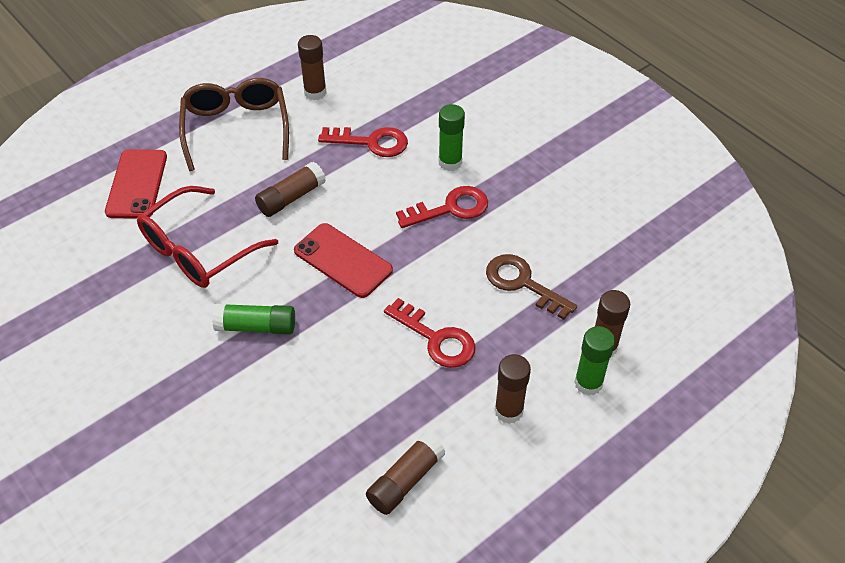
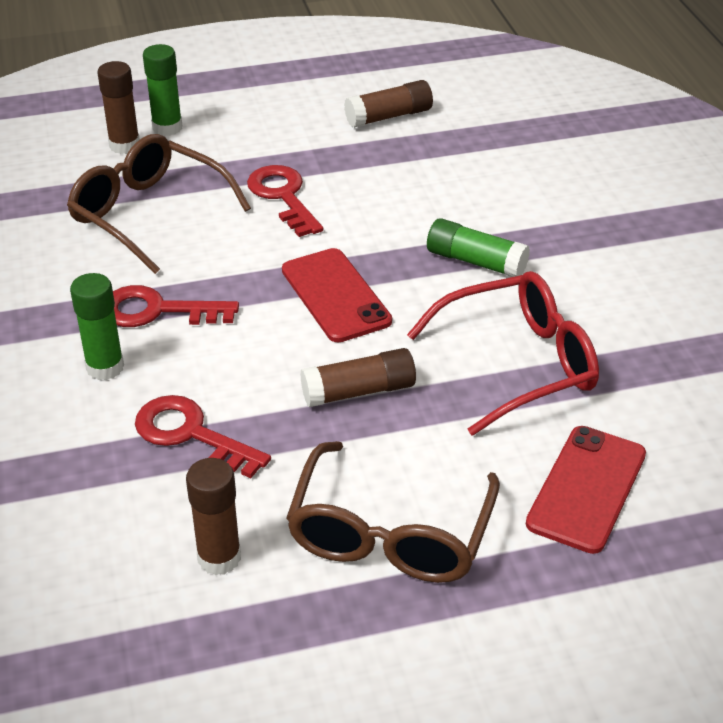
camera: 155 degrees left, 10 degrees down
(508, 411) = (259, 131): brown glue stick -> none
(523, 283) = (148, 214): brown key -> brown glasses

